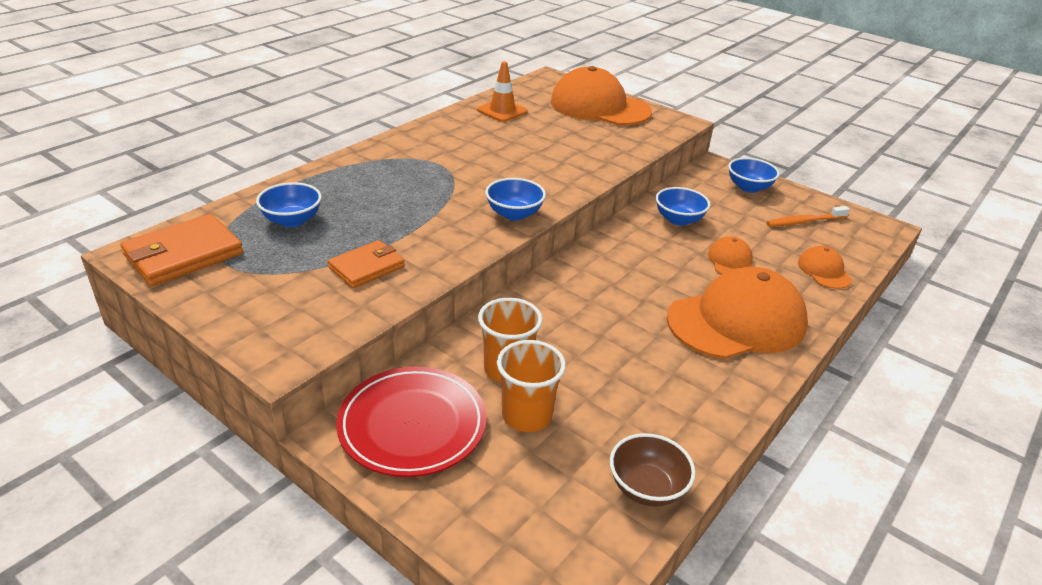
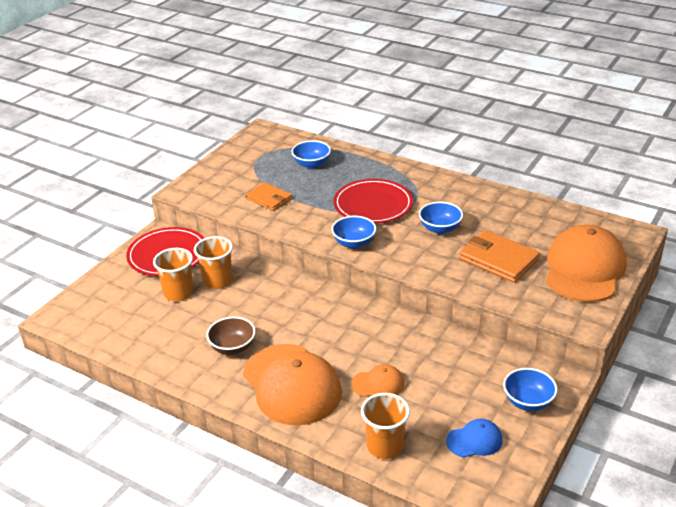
camera: 85 degrees right, 0 degrees up
(183, 254) = (264, 142): orange wallet -> orange wallet (498, 259)
(432, 190) = (373, 205): none -> red plate
(502, 111) = (531, 216): orange traffic cone -> none
(647, 488) = (125, 342): brown bowl -> brown bowl (233, 347)
(678, 220) = (436, 352): blue bowl -> blue bowl (440, 229)
(804, 222) = (474, 440): orange toothbrush -> blue cap
(824, 271) = (385, 446): orange cap -> orange cup

